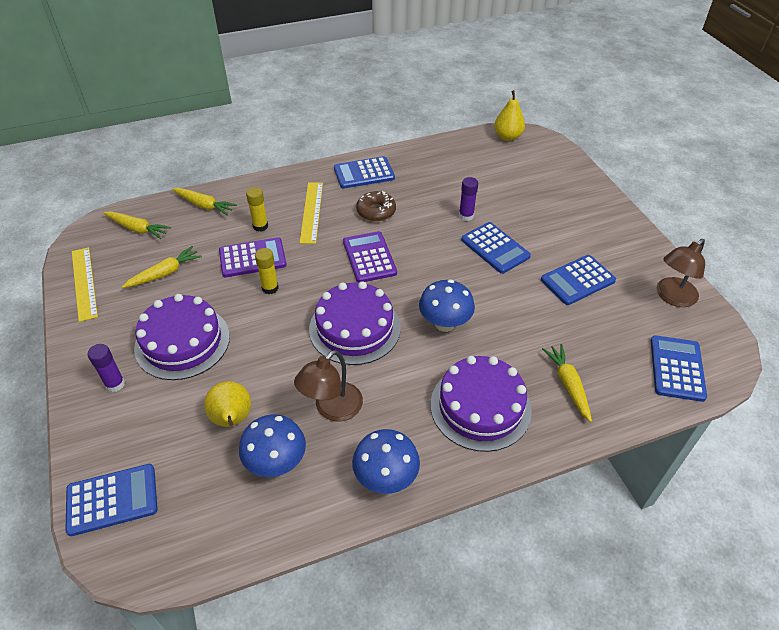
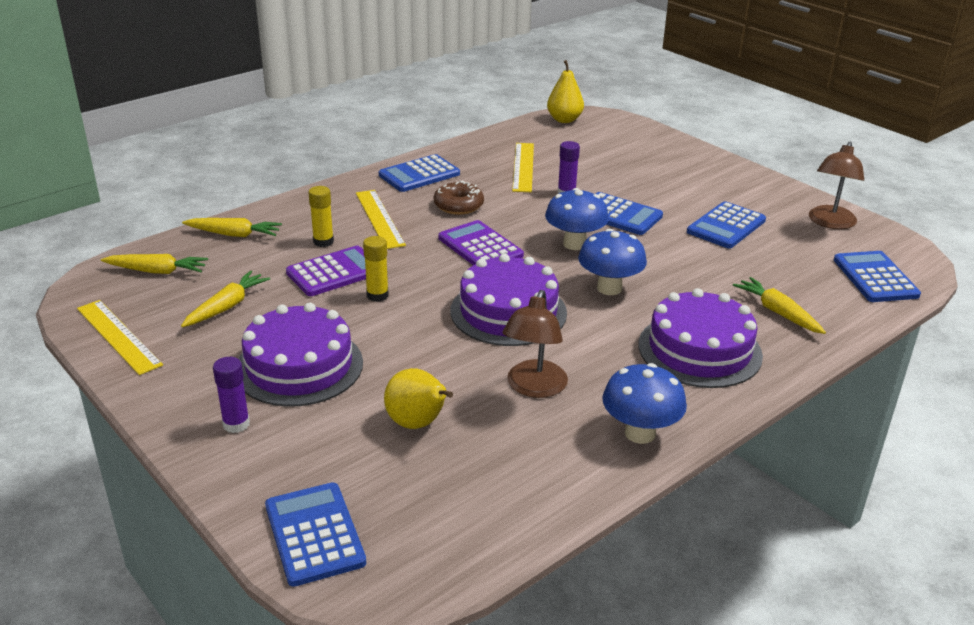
camera: 20 degrees left, 15 degrees down
(112, 500) = (314, 534): blue calculator -> blue calculator turned 75 degrees counterclockwise
(276, 463) = (501, 450): blue mushroom -> blue mushroom (574, 244)
(447, 181) = (523, 167): none -> yellow ruler

